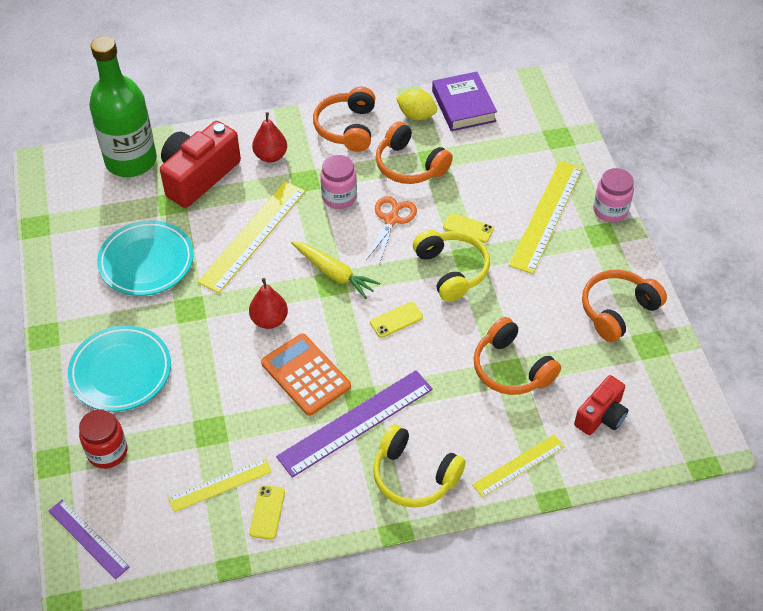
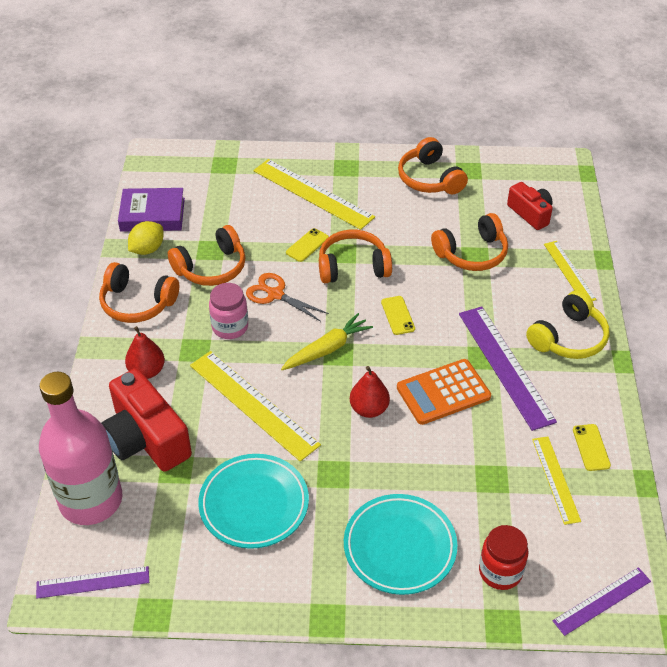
camera: 75 degrees left, 5 degrees down
(57, 184) = (93, 582): none -> purple ruler
(131, 161) = (91, 500): green bottle -> pink bottle
(267, 512) = (591, 447): yellow phone -> yellow phone turned 60 degrees clockwise
(452, 270) = (353, 266): yellow headphones -> orange headphones
(610, 210) = (322, 156): pink jar -> none

